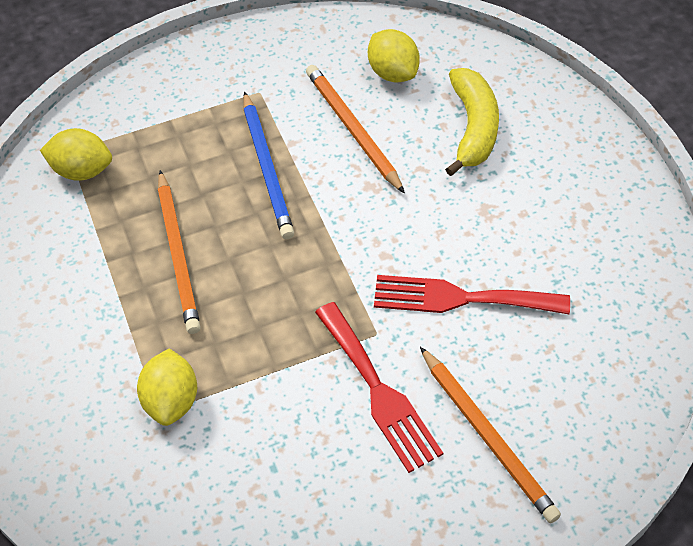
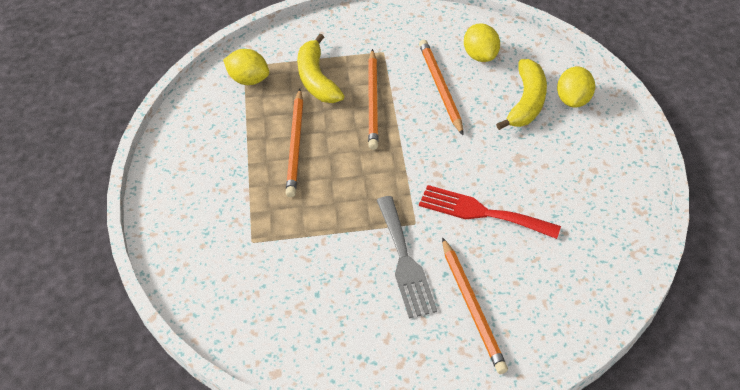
camera: 15 degrees right, 5 degrees down
(171, 400) = (262, 236): yellow lemon -> yellow lemon (573, 100)
(179, 151) = (317, 79): none -> yellow banana
(267, 168) = (373, 101): blue pencil -> orange pencil
(377, 390) = (404, 260): red fork -> grey fork

